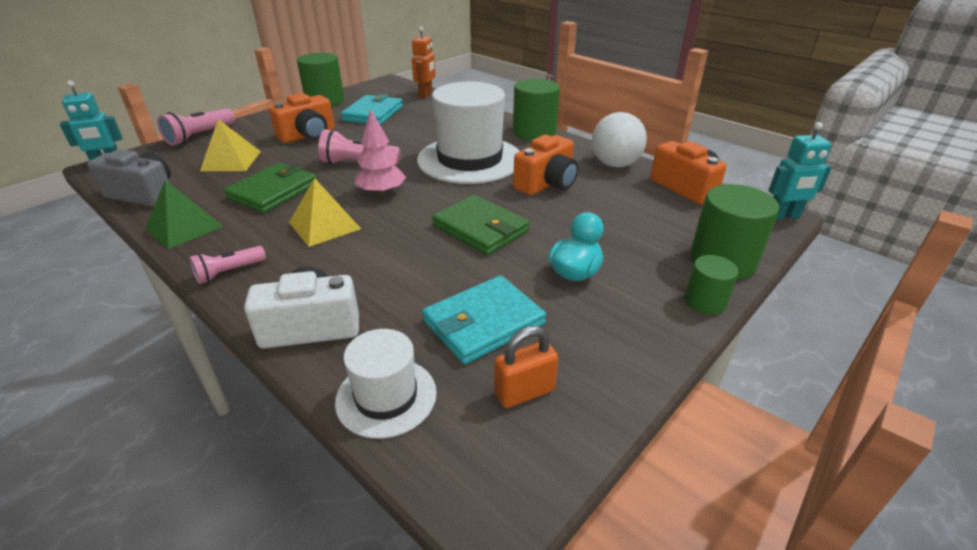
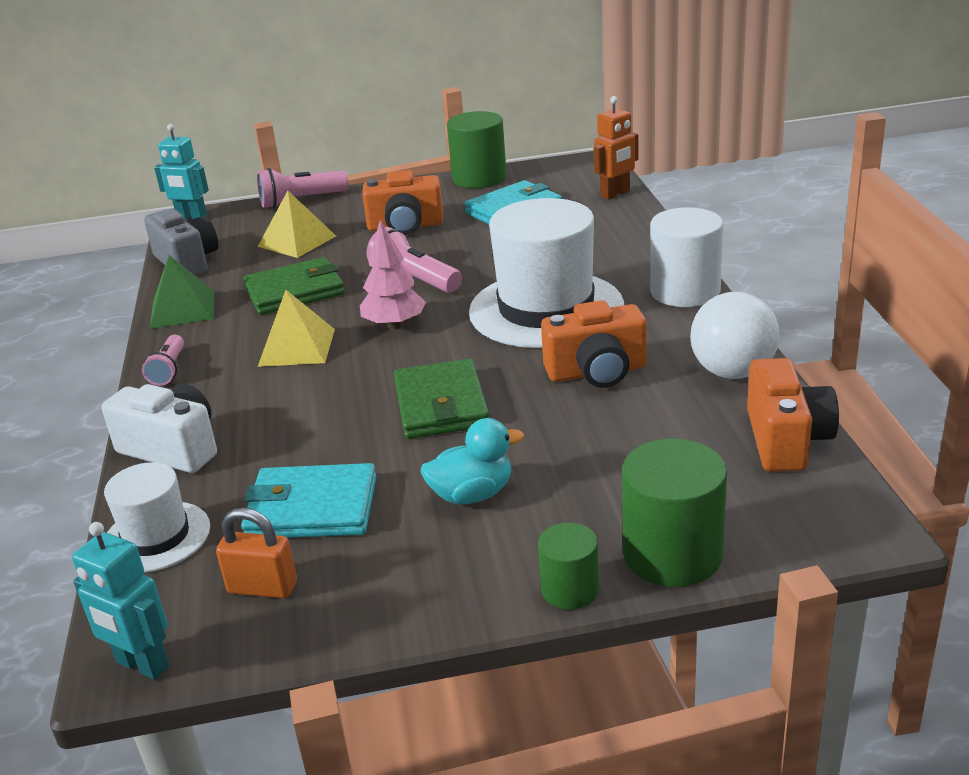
camera: 40 degrees right, 5 degrees down
(229, 272) = (169, 370): pink flashlight -> pink flashlight turned 90 degrees counterclockwise
(534, 133) = (685, 291): green cylinder -> white cylinder
(783, 216) = (873, 533): turquoise robot -> turquoise robot (142, 665)

